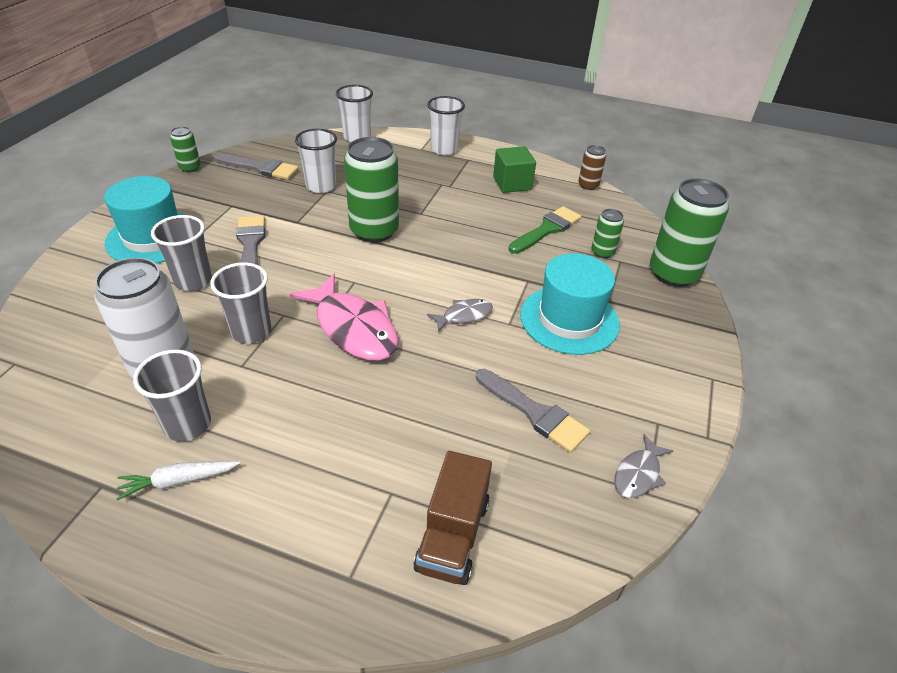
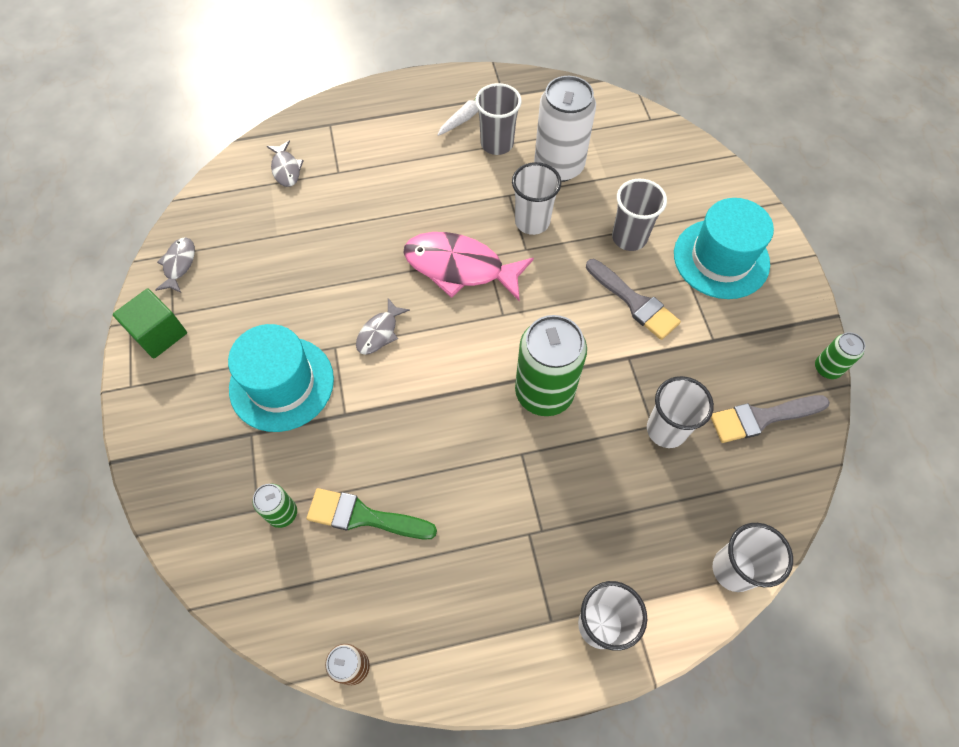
camera: 150 degrees right, 20 degrees up
(251, 332) = (532, 222): grey cup -> white cup
(452, 535) = (286, 169): brown truck -> grey fish
(512, 183) = (456, 596): green cube -> green cube (159, 334)
(534, 413) = (272, 272): grey brush -> none
(547, 229) = (364, 516): green brush -> green brush turned 90 degrees clockwise
(673, 274) = (189, 523): green can -> none

